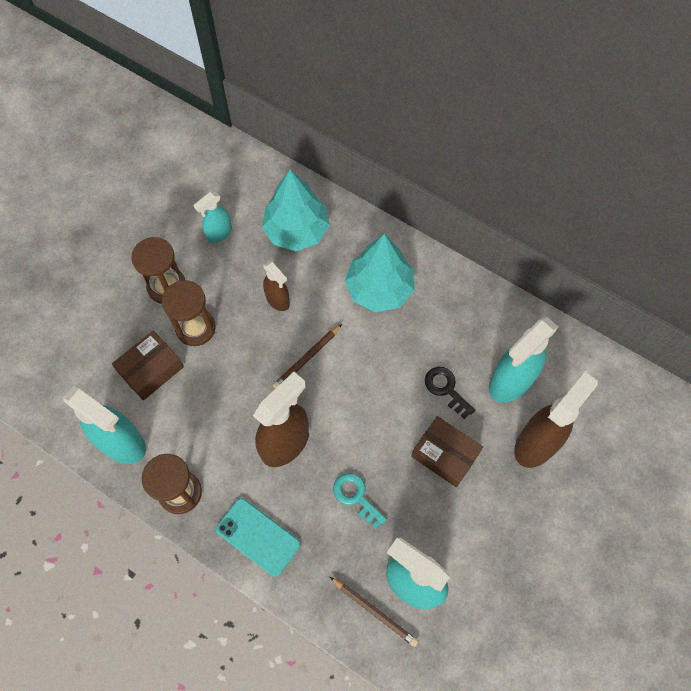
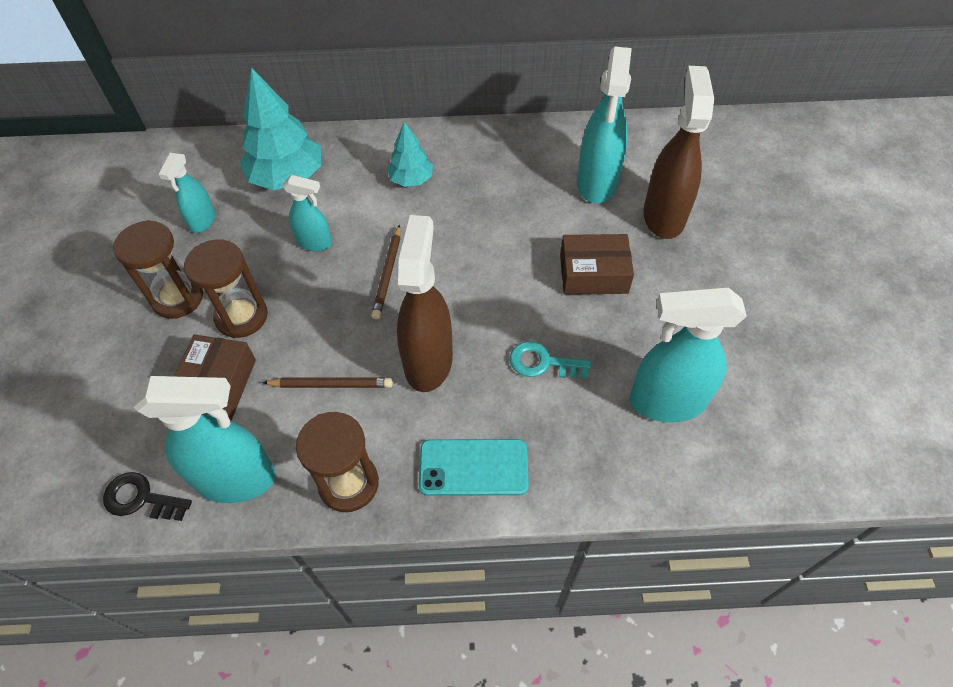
camera: 35 degrees left, 10 degrees down
(278, 300) = (315, 243): brown spray bottle -> turquoise spray bottle
(374, 612) = (654, 453): brown pencil -> brown pencil (331, 385)
(379, 289) = (411, 179): turquoise tree -> turquoise tree, size x0.57
(446, 389) = (545, 221): black key -> black key (141, 498)

